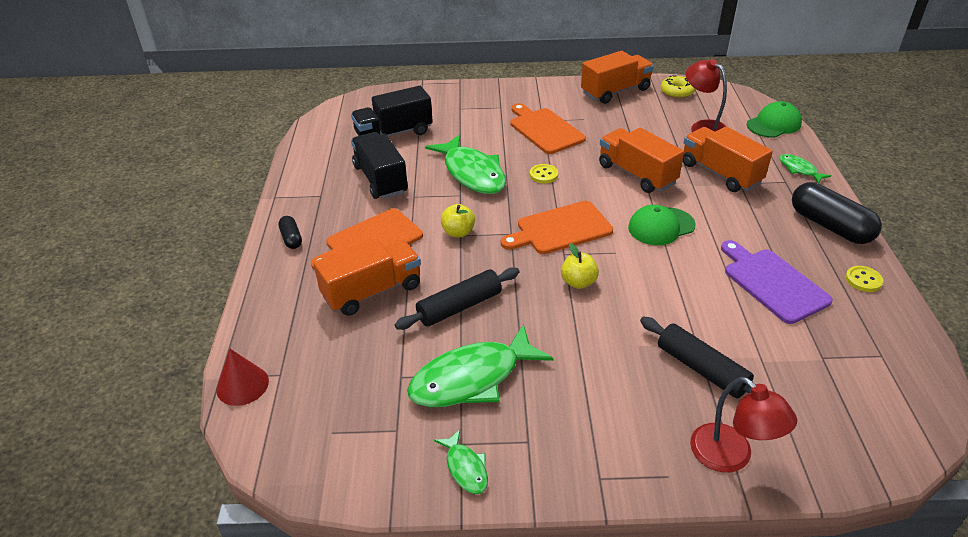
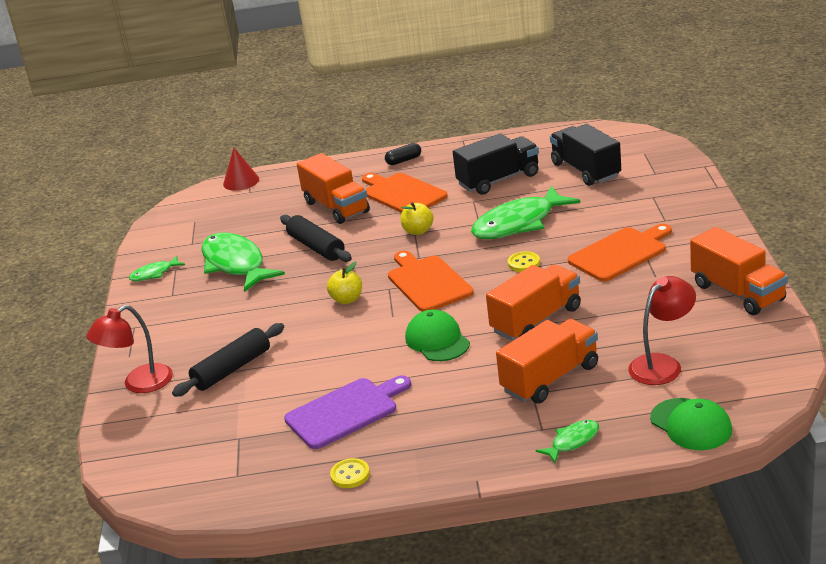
camera: 90 degrees right, 10 degrees down
(677, 92) = (757, 341): yellow donut -> none
(830, 226) = (449, 458): black capsule -> none

